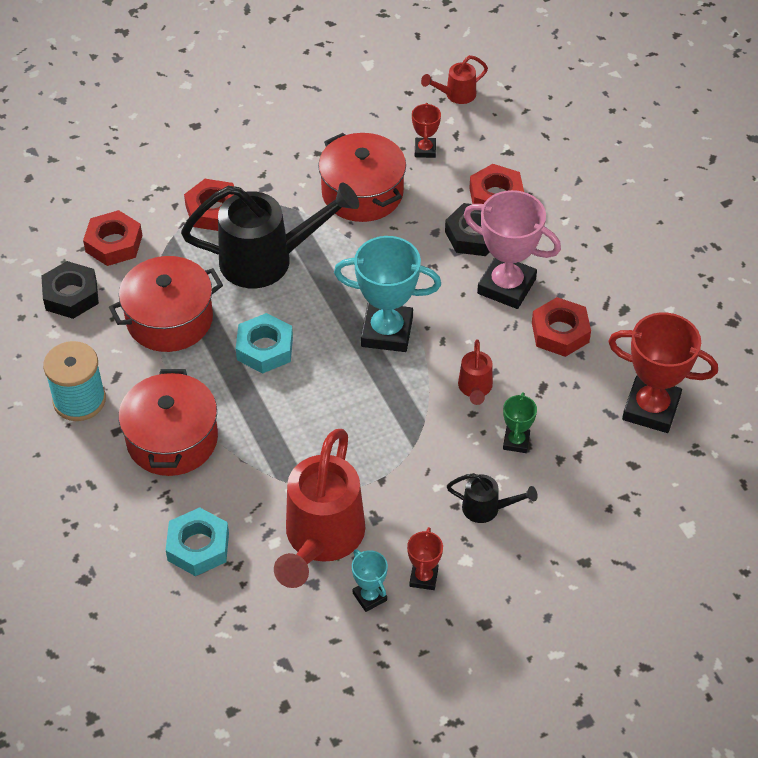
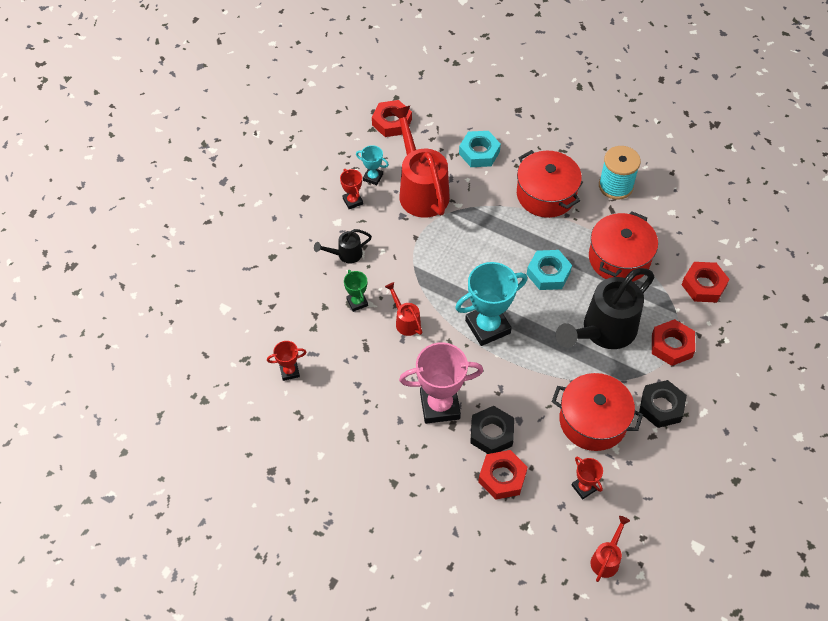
camera: 145 degrees right, 5 degrees up
(71, 295) = (689, 239): black nut -> black nut (661, 407)
(560, 332) = (381, 392): red nut -> red nut (392, 122)
(651, 408) = (289, 371): red trophy -> red trophy, size x0.50

